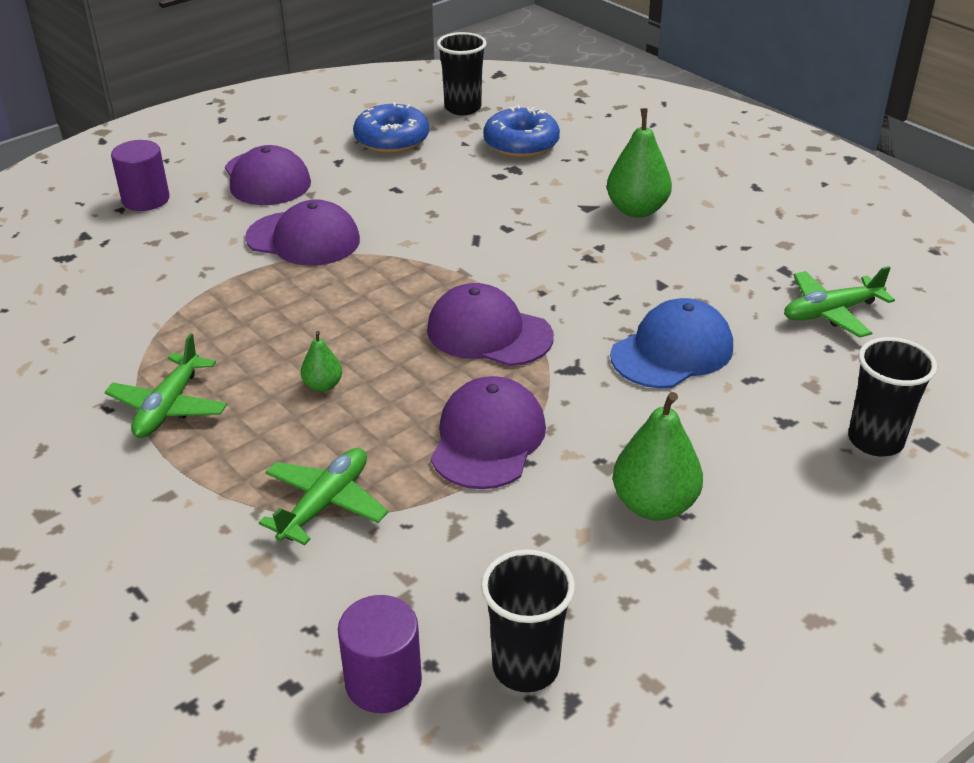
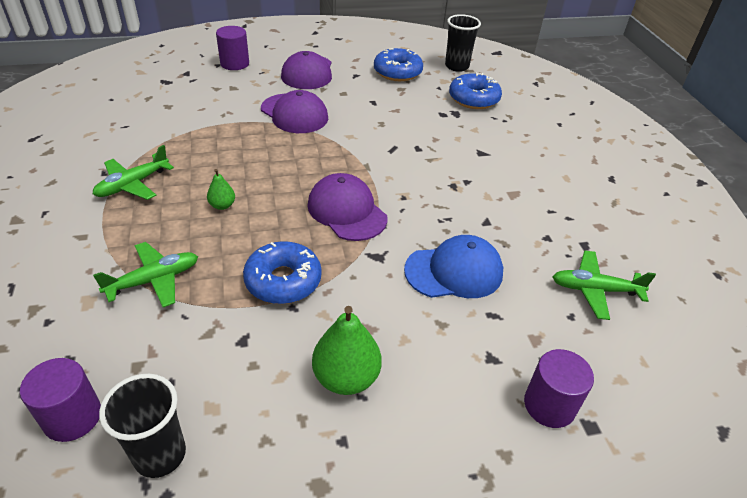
camera: 25 degrees right, 5 degrees up
(488, 439) = (283, 281): purple cap -> blue donut
(637, 210) = (513, 166): green pear -> none
(875, 440) = (549, 405): black cup -> purple cylinder

